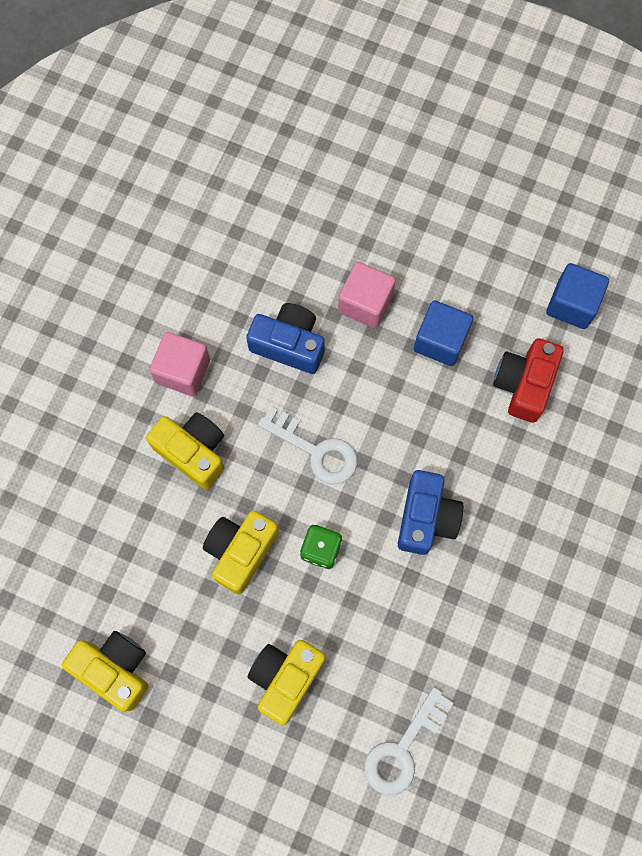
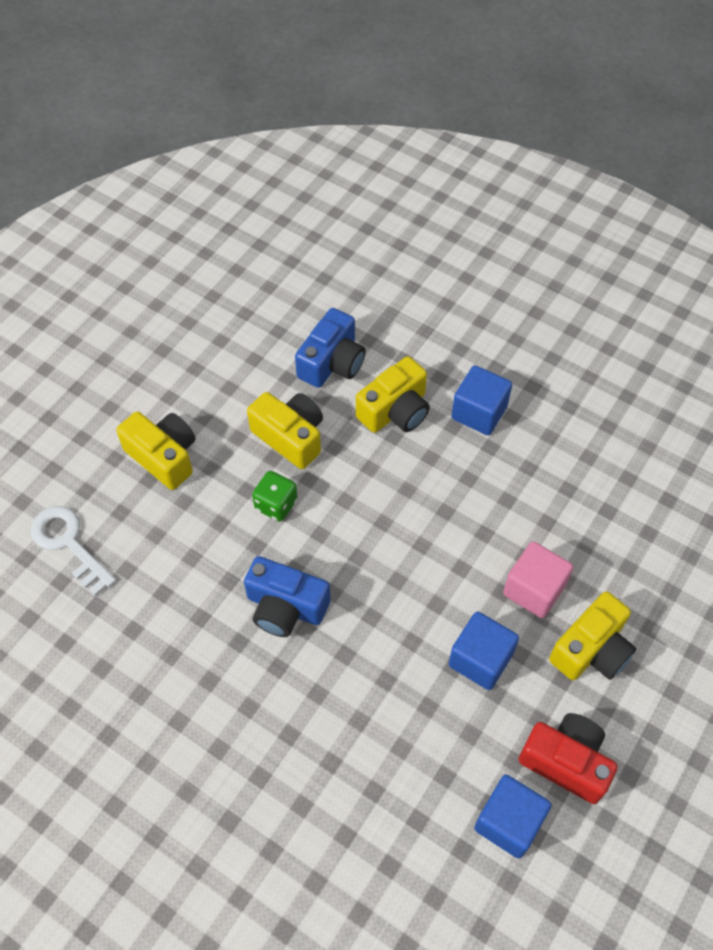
camera: 100 degrees right, 15 degrees down
(115, 669) = (210, 330): yellow camera -> yellow camera (591, 650)
(183, 371) = (479, 412): pink cube -> blue cube
(289, 344) = (495, 508): blue camera -> blue camera (332, 363)
(315, 450) = (378, 515): white key -> none
(524, 384) = (415, 741): red camera -> red camera (566, 761)

